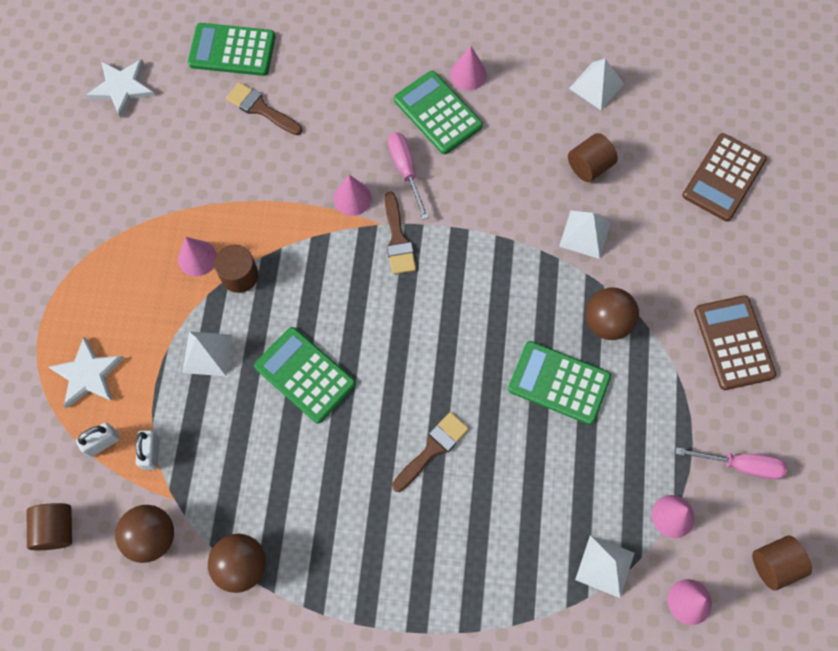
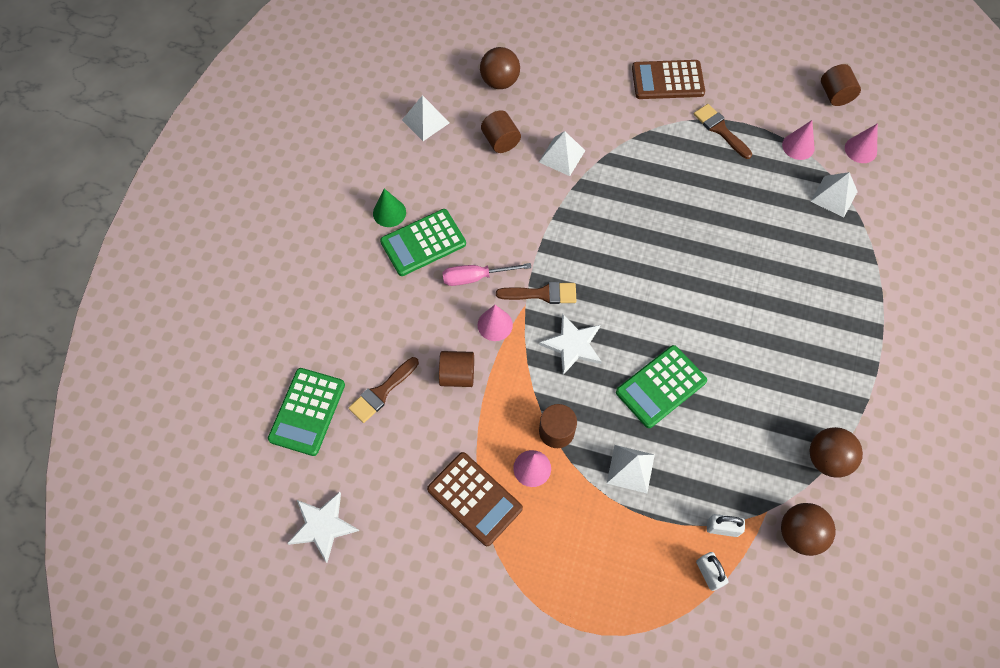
camera: 80 degrees left, 5 degrees down
(56, 529) = (789, 623): brown cylinder -> brown cylinder (457, 375)
(88, 374) = (639, 583): white star -> white star (572, 345)
(432, 449) = (735, 297): brown brush -> brown brush (720, 129)
(468, 74) = (389, 212): pink cone -> green cone
(559, 383) = (687, 198): green calculator -> none
(607, 322) = (640, 156): brown ball -> brown ball (500, 81)
(723, 177) = (529, 55): brown calculator -> brown calculator (474, 499)
(740, 465) = (762, 97): pink screwdriver -> none

